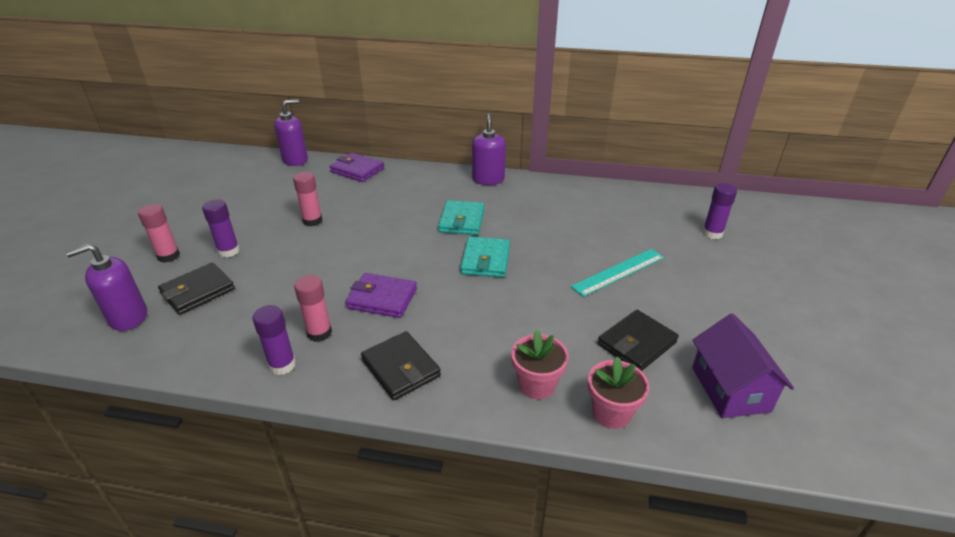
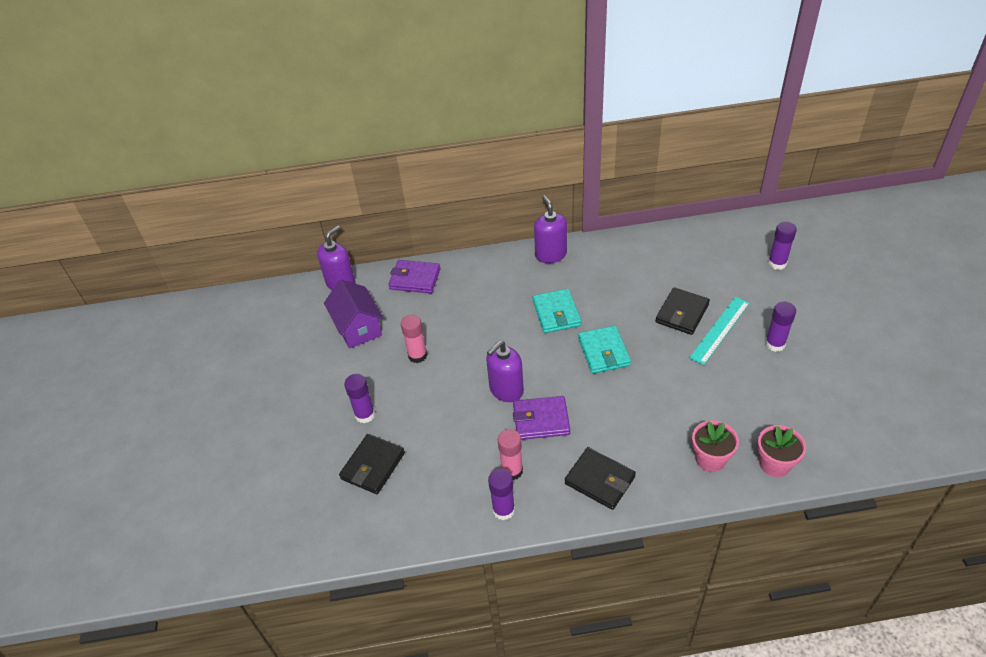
camera: 15 degrees left, 10 degrees up
(128, 317) = (332, 512): purple soap dispenser -> purple soap dispenser (506, 390)
(168, 256) = (311, 438): pink glue stick -> none
(636, 343) = (765, 397): black wallet -> black wallet (682, 313)
(674, 299) = (775, 344): none -> purple glue stick
(730, 389) = (847, 415): purple house -> purple house (358, 328)

